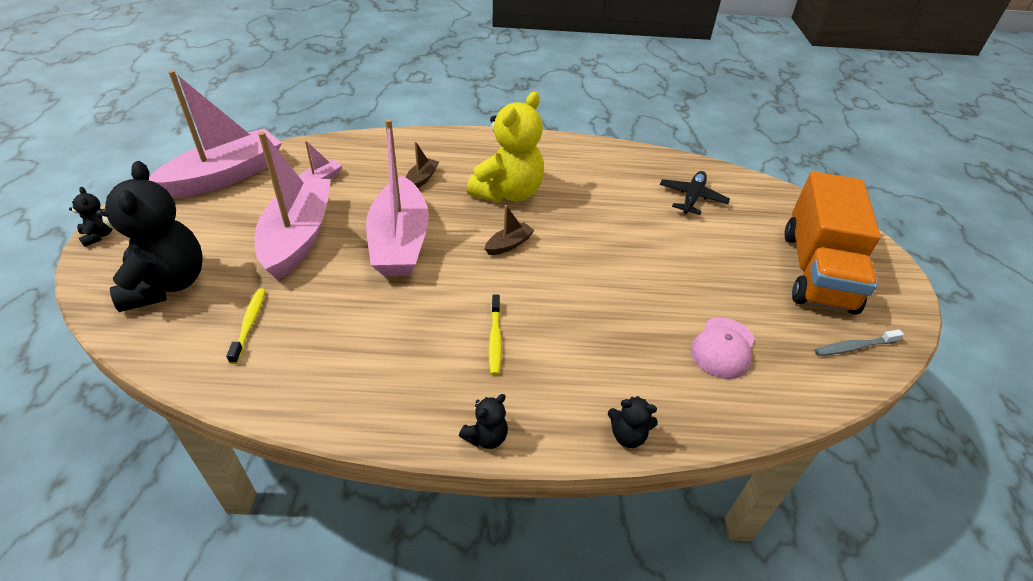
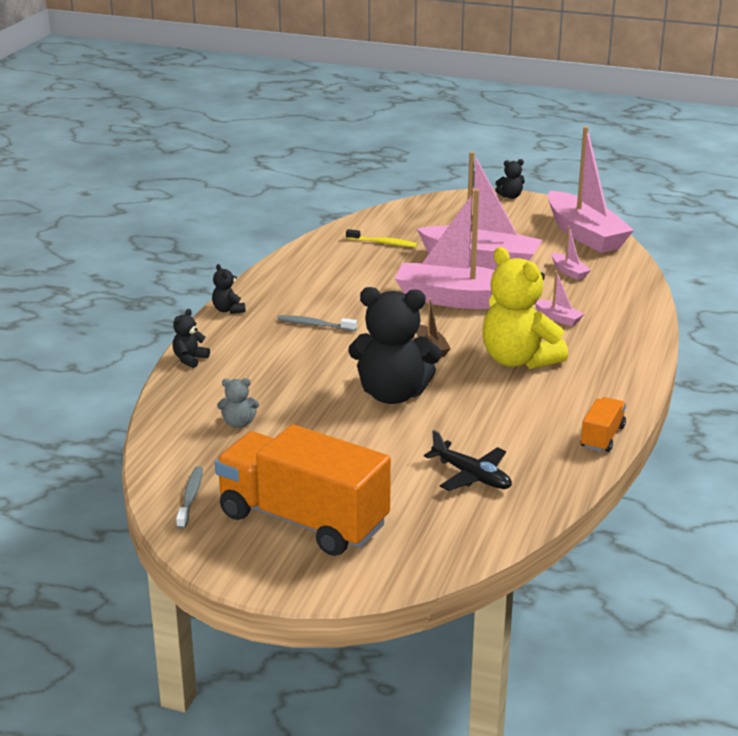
camera: 110 degrees right, 15 degrees down
(167, 284) = (441, 218): black teddy bear -> black teddy bear (393, 394)
(421, 179) = (558, 318): brown boat -> pink boat
(495, 339) = (315, 325): yellow toothbrush -> grey toothbrush
(601, 149) = (602, 437): none -> orange truck
(723, 348) = (238, 423): pink cap -> grey teddy bear

